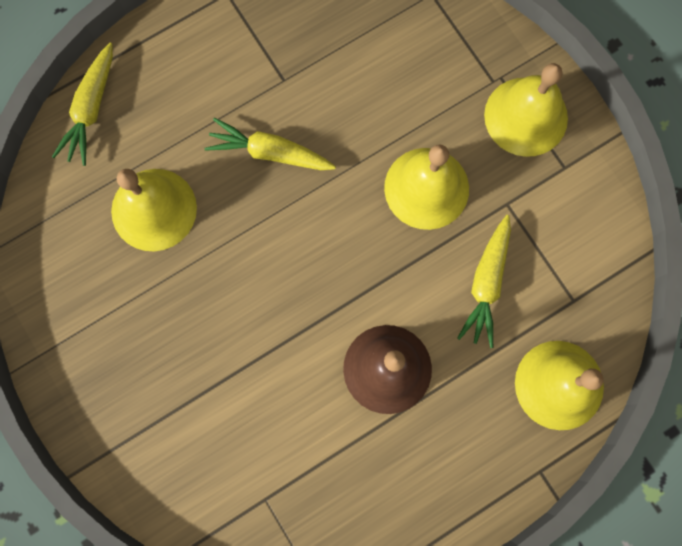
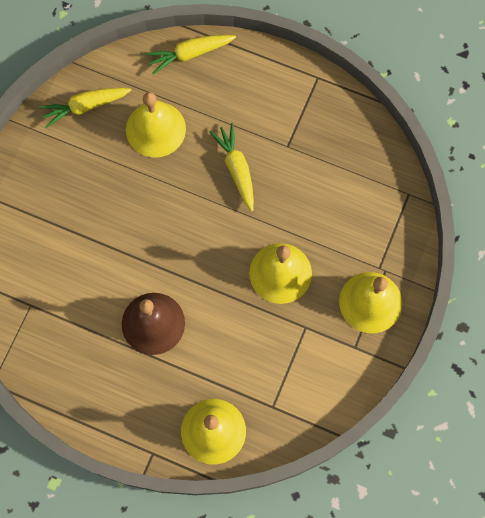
camera: 55 degrees right, 5 degrees down
(486, 283) = (246, 347): yellow carrot -> yellow carrot (85, 107)

